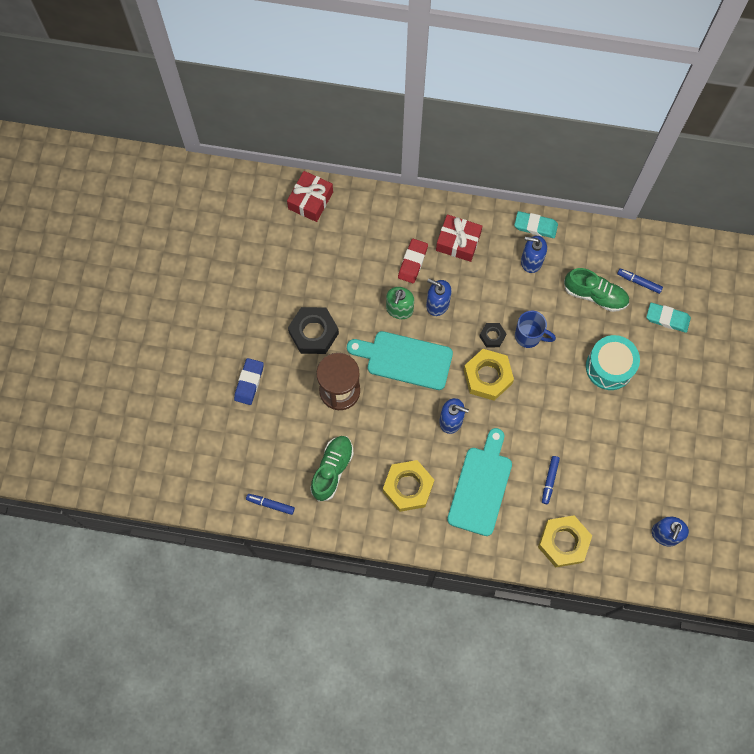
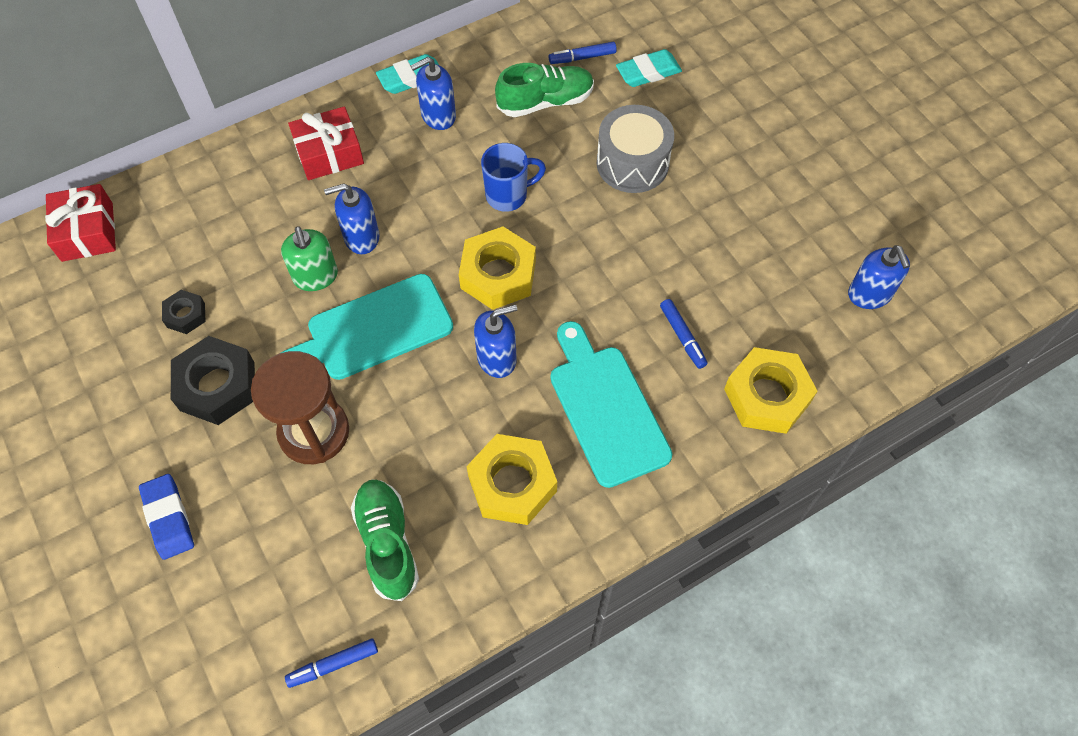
camera: 40 degrees left, 10 degrees down
(412, 262) = (288, 212): red eraser -> none
(492, 336) = (463, 226): black nut -> black nut (186, 315)
(609, 367) = (632, 163): turquoise drum -> grey drum

